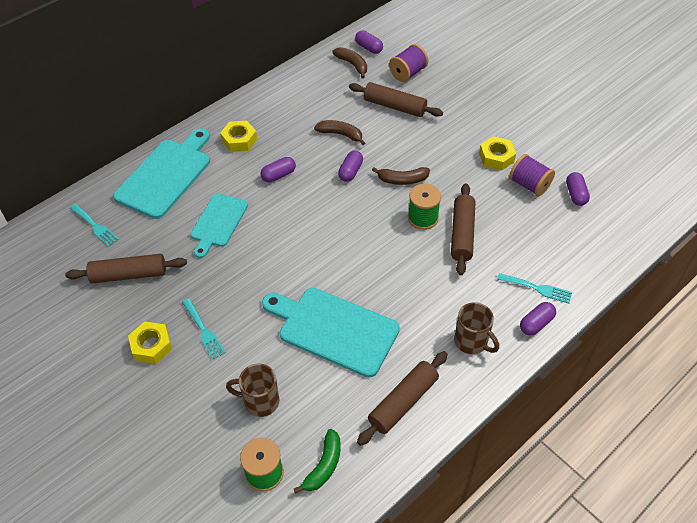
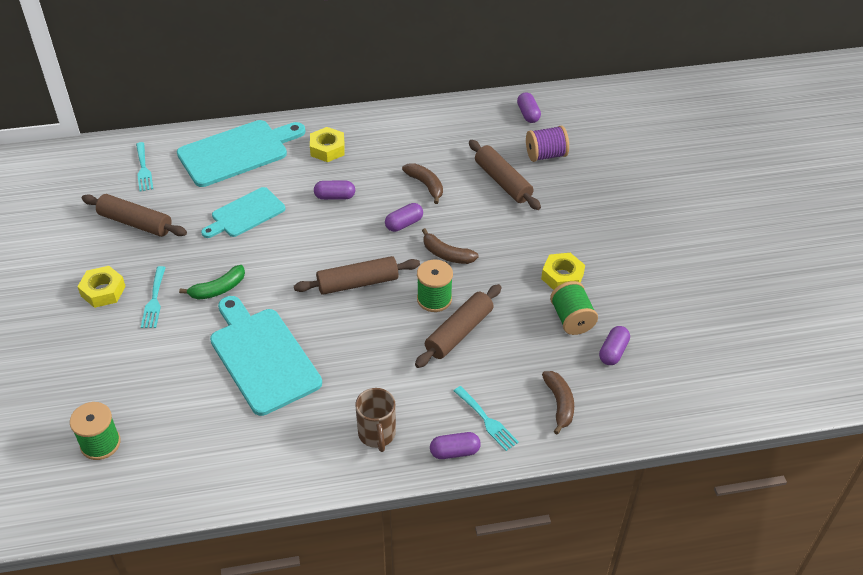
camera: 30 degrees right, 5 degrees down
(260, 401) = (148, 383): brown mug -> none
(324, 466) = (152, 466): green banana -> green banana (218, 289)
(352, 65) = (497, 124): brown banana -> brown banana (559, 404)
(403, 402) = (266, 452): brown rolling pin -> brown rolling pin (358, 283)
(529, 185) = (571, 319): purple spool -> green spool

